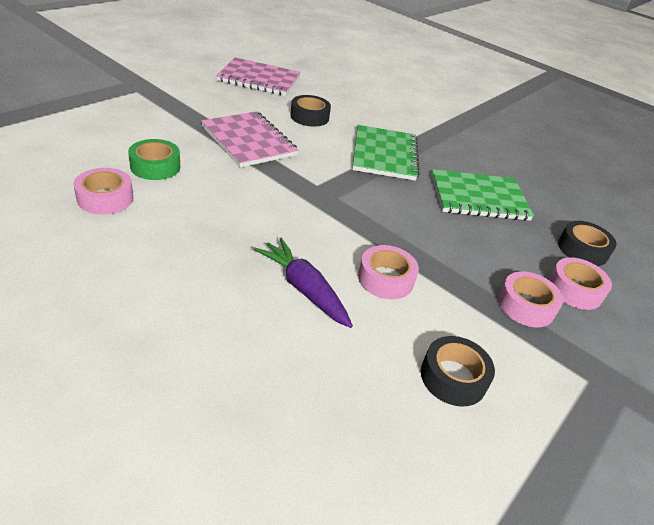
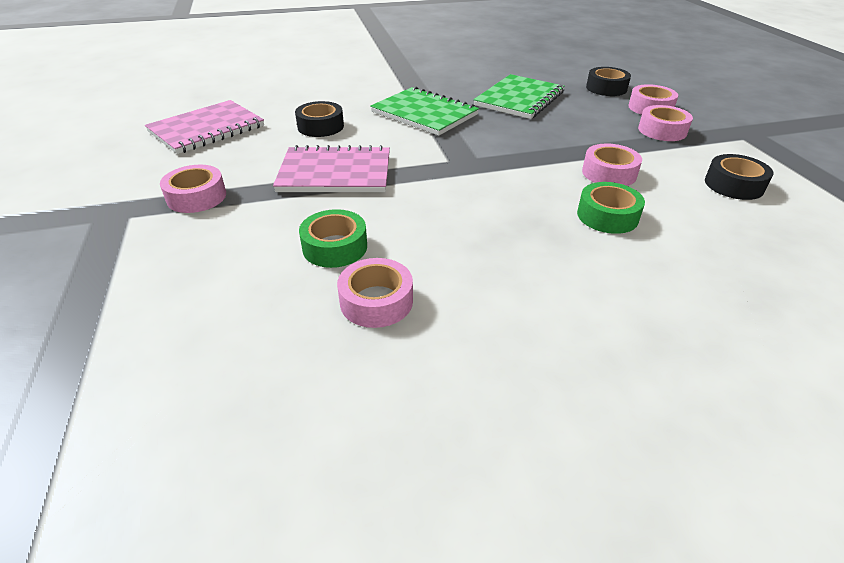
camera: 50 degrees left, 0 degrees up
(174, 103) = (196, 197): none -> pink tape
(304, 289) = (607, 216): purple carrot -> green tape

